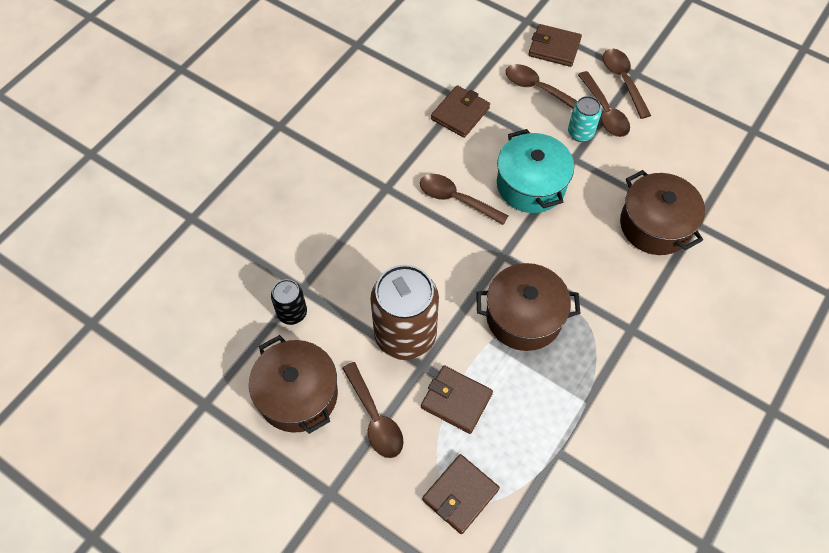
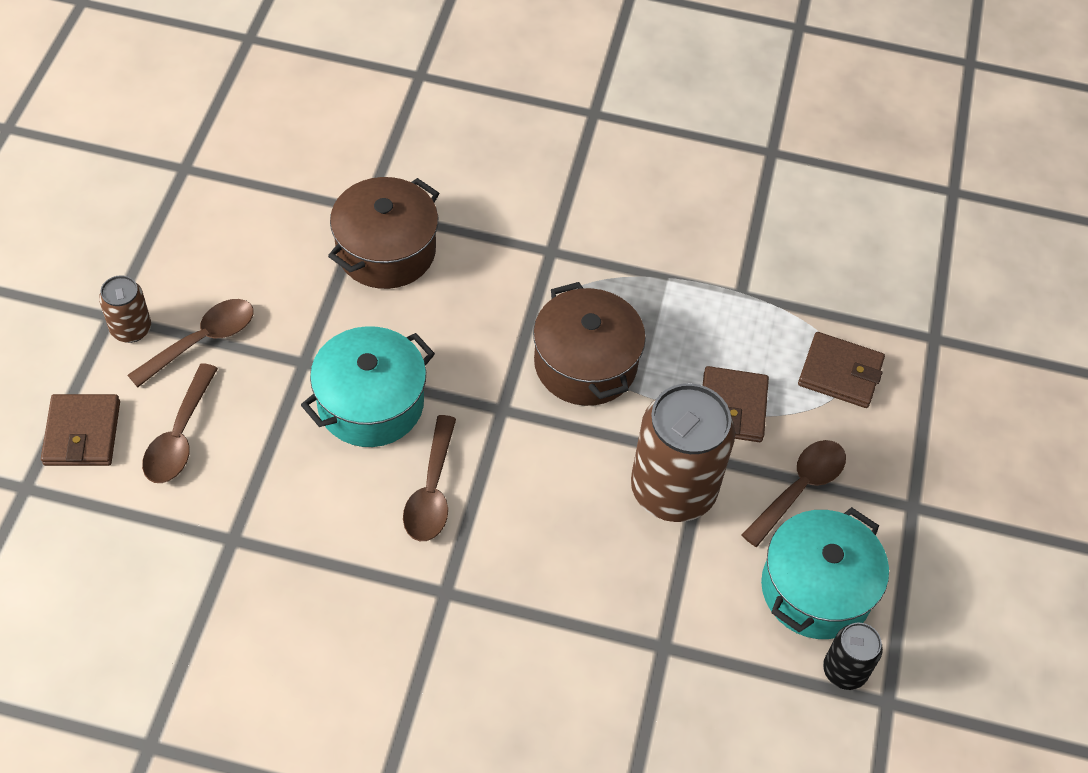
camera: 115 degrees left, 5 degrees down
(292, 313) = (707, 643): black can -> black can (844, 670)
(298, 395) = (816, 589): brown pot -> turquoise pot
(460, 114) = (264, 531): brown wallet -> none
(580, 133) = (253, 363): turquoise can -> none
(623, 81) = (131, 329): brown spoon -> brown can

